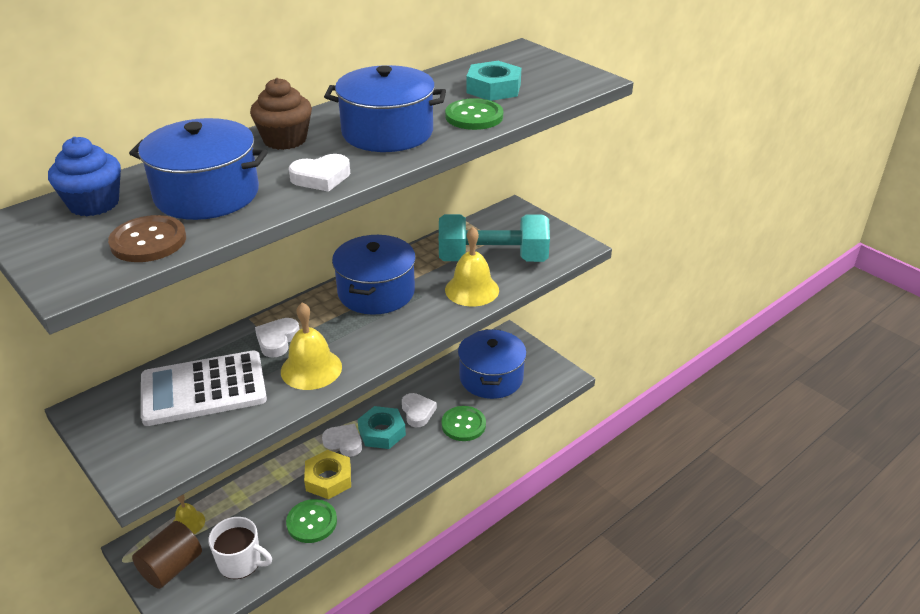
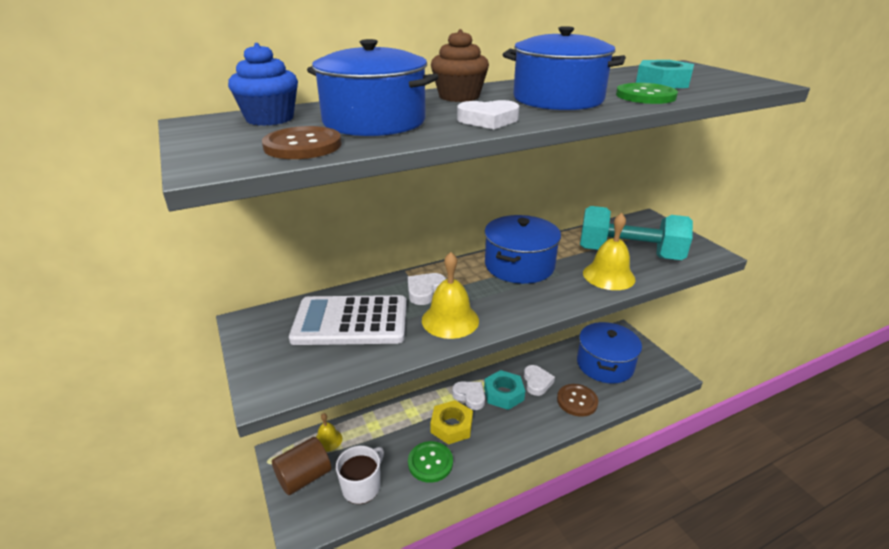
camera: 15 degrees right, 5 degrees down
(241, 562) = (362, 486): white mug -> white mug turned 90 degrees counterclockwise
(463, 425) = (577, 401): green button -> brown button

